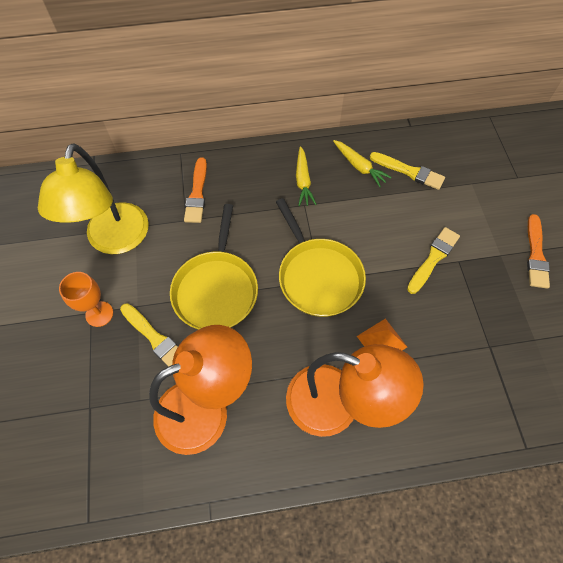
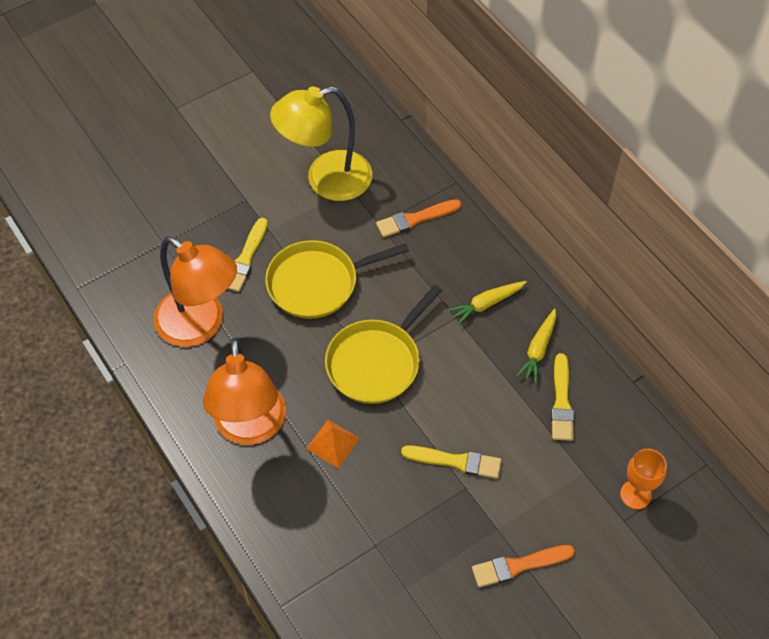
camera: 65 degrees right, 5 degrees down
(99, 314) = (248, 206): orange goblet -> orange goblet (635, 494)

